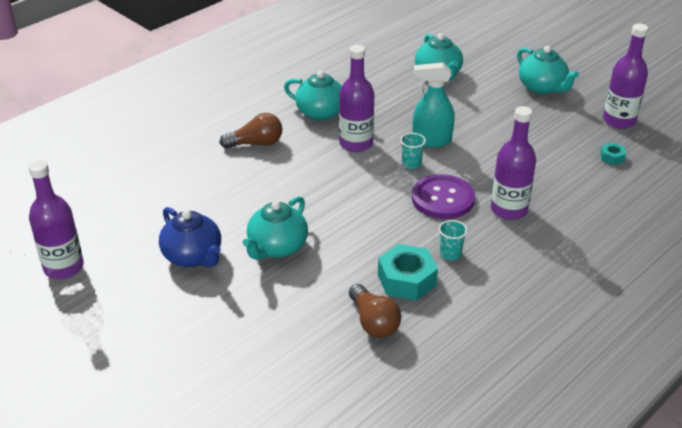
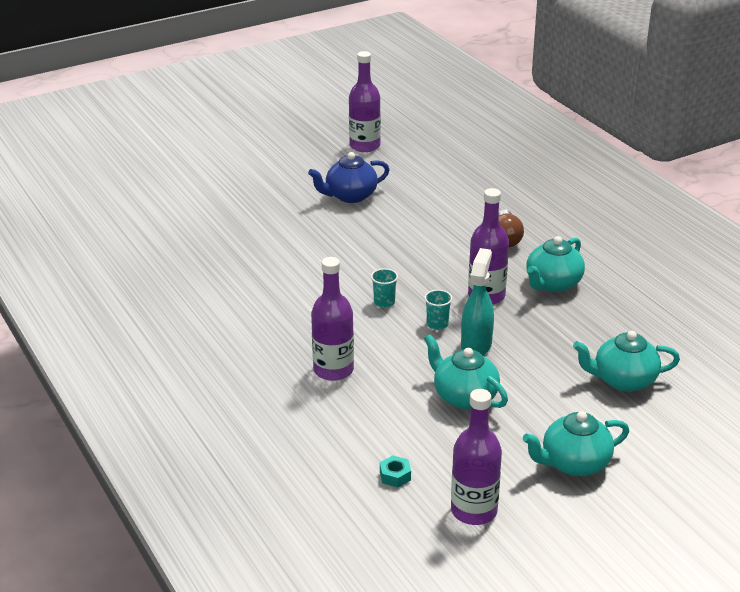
camera: 105 degrees right, 5 degrees down
(277, 247) = (342, 233): turquoise teapot -> turquoise teapot (464, 397)
(373, 322) = (226, 265): brown light bulb -> none
(407, 280) = (266, 290): turquoise nut -> none
(442, 198) = (370, 332): purple button -> none
(450, 254) = (286, 319): turquoise cup -> turquoise cup (384, 302)

